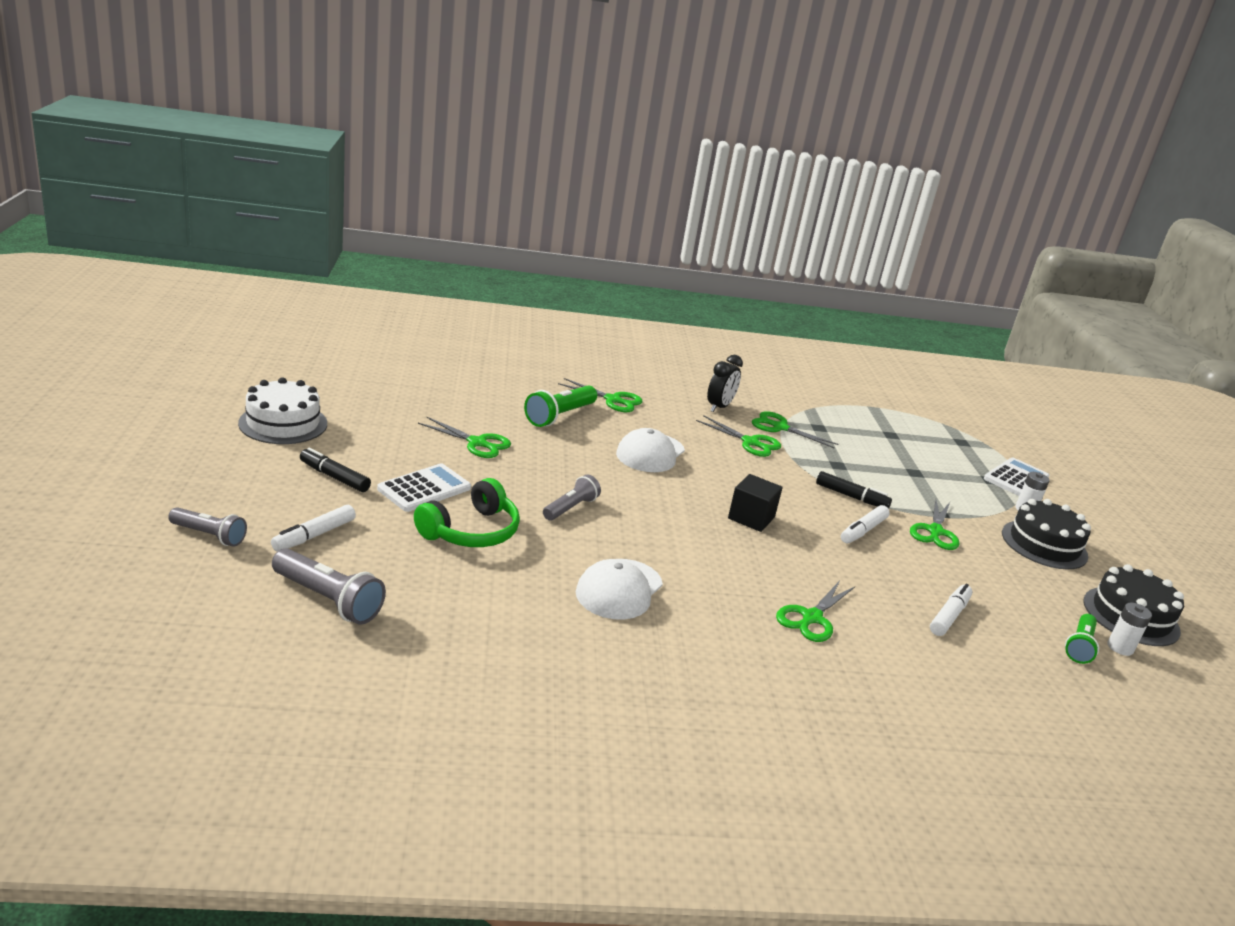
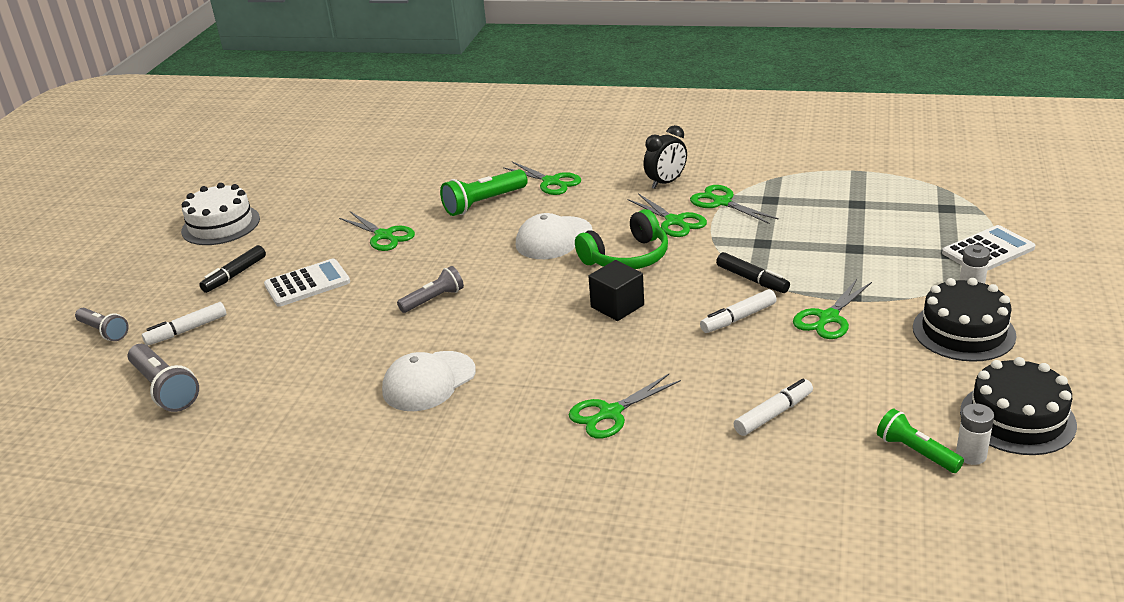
camera: 25 degrees right, 5 degrees up
(334, 477) = (235, 275): black marker -> black marker turned 105 degrees counterclockwise
(471, 531) = (325, 324): green headphones -> green headphones (627, 257)
(1079, 646) = (916, 452): green flashlight -> green flashlight turned 90 degrees clockwise

